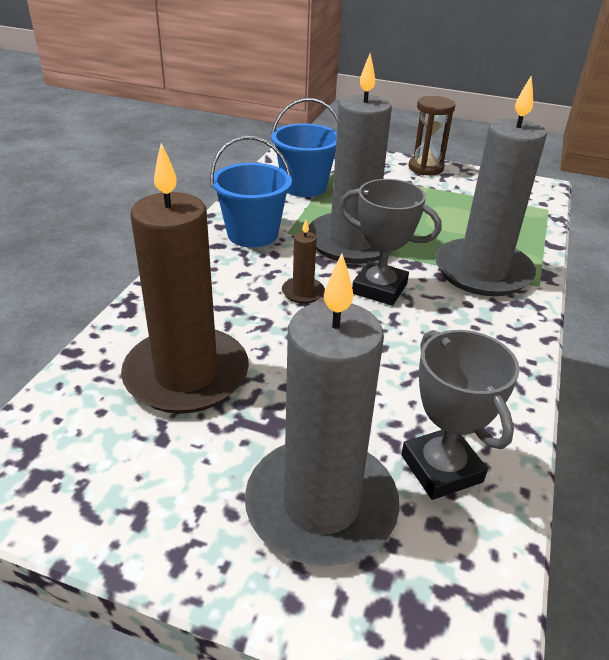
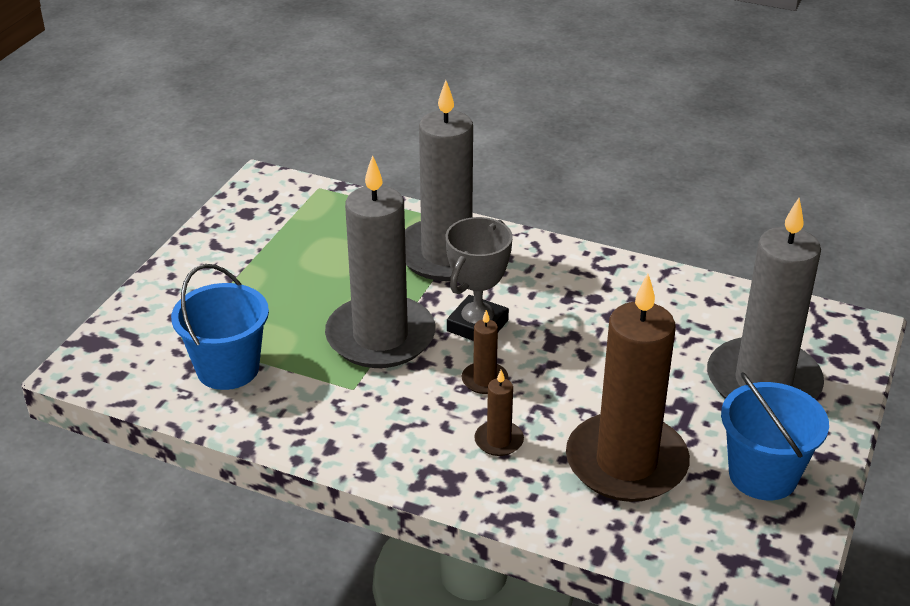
camera: 85 degrees left, 0 degrees up
(223, 299) = (499, 441): none -> brown candle
(252, 234) = (355, 418): blue bucket -> blue bucket (763, 475)
(425, 168) = (192, 258): brown hourglass -> none
(441, 468) = (716, 319): grey trophy -> none

